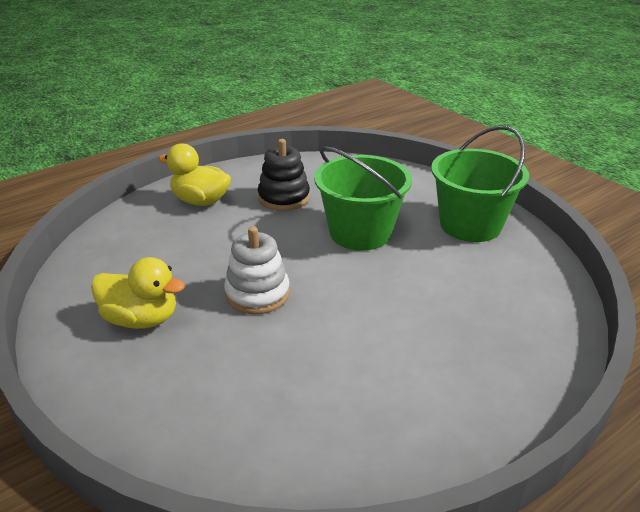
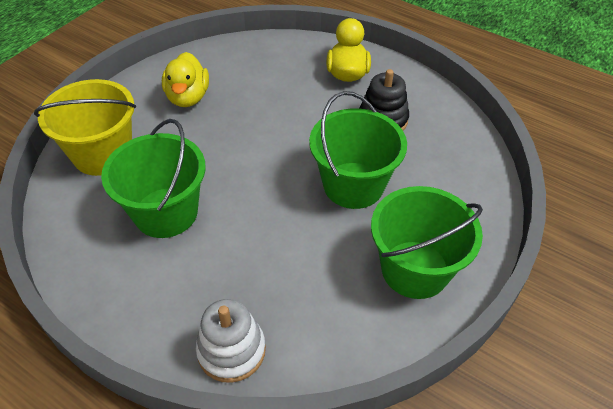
camera: 70 degrees right, 15 degrees up
(193, 419) = (103, 154): none -> yellow bucket
(257, 294) = (237, 145): white stacking toy -> white stacking toy (231, 350)
(337, 369) = (166, 212): none -> green bucket

